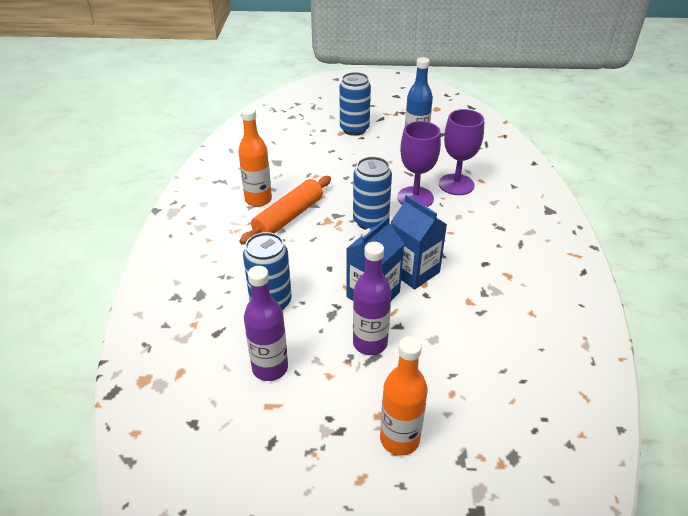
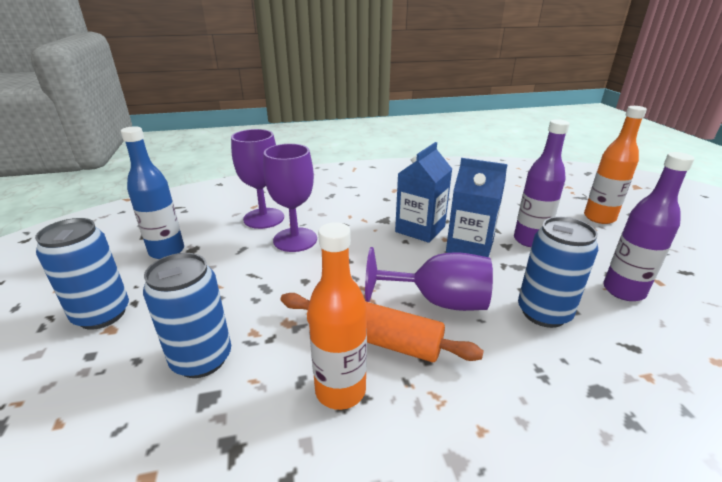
camera: 105 degrees left, 10 degrees down
(308, 253) = (438, 301): none -> purple goblet
(370, 221) = (352, 263): blue can -> blue can (202, 359)

